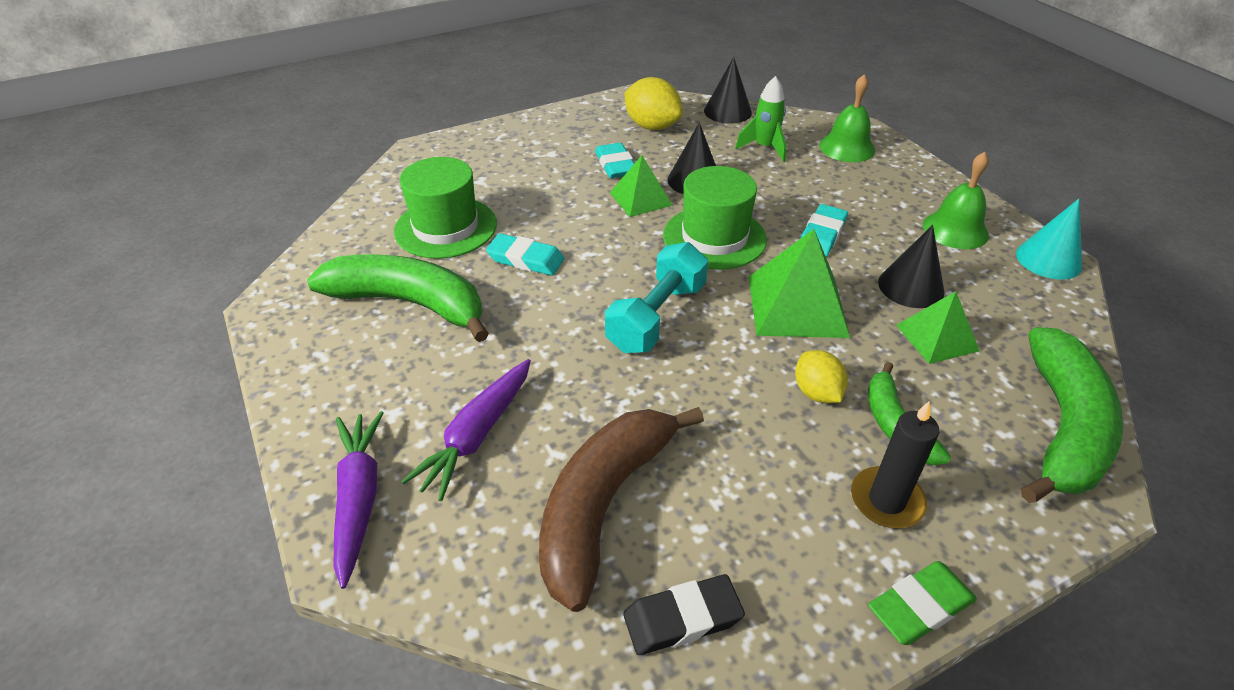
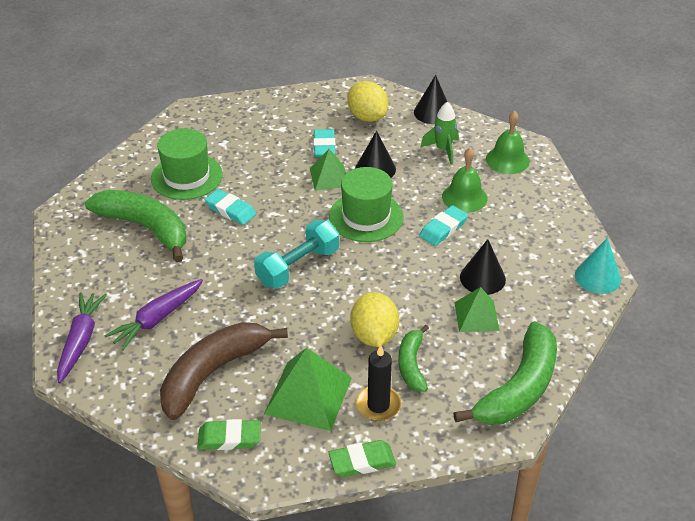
camera: 15 degrees right, 0 degrees up
(682, 618) = (229, 438): black eraser -> green eraser
(797, 306) = (395, 276): green pyramid -> green pyramid (308, 395)
(816, 393) = (374, 335): yellow lemon -> yellow lemon, size x1.55
(955, 230) = (545, 242): green bell -> green bell (464, 197)

